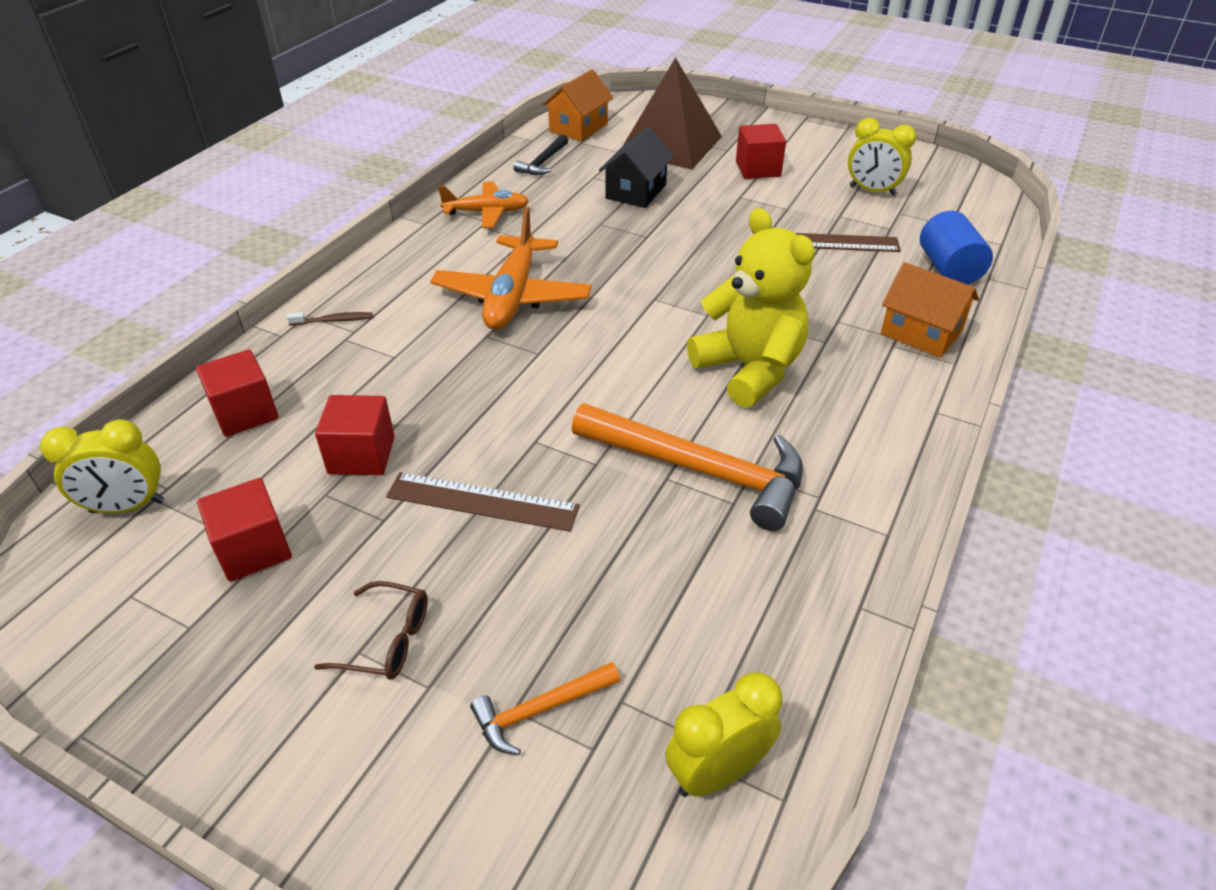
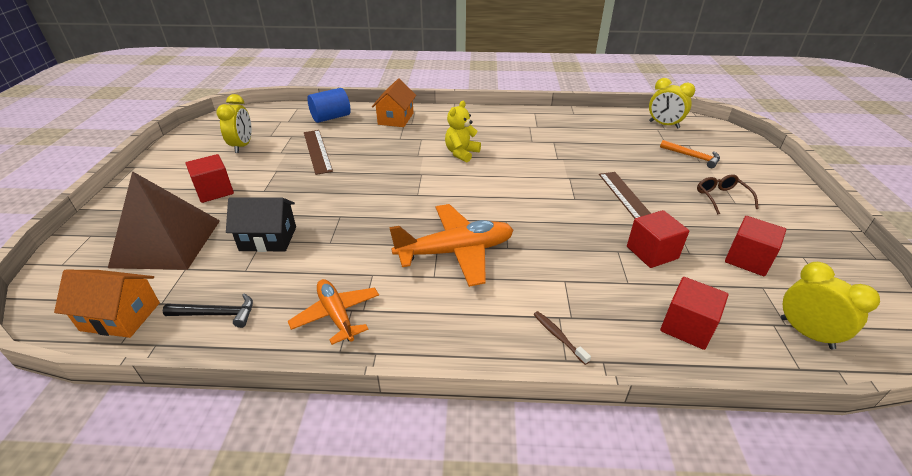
camera: 115 degrees left, 5 degrees down
(700, 470) = (544, 152): orange hammer -> none
(749, 370) = (461, 153): yellow teddy bear -> yellow teddy bear, size x0.59

